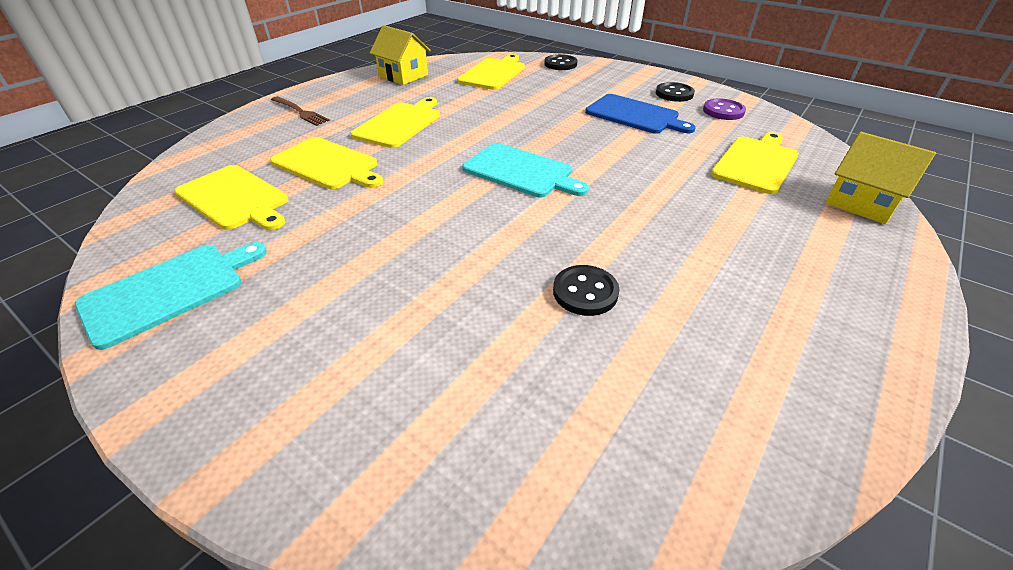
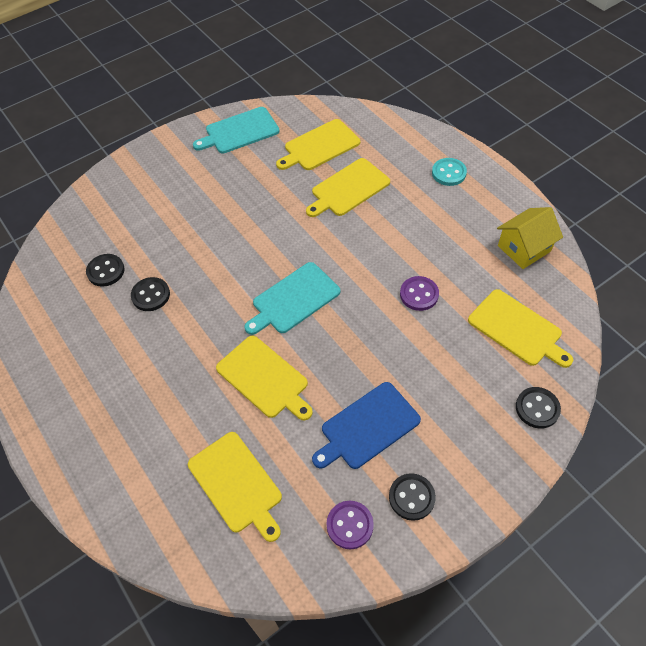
camera: 110 degrees right, 15 degrees up
(169, 290) = (239, 131): turquoise cutting board -> turquoise cutting board turned 90 degrees clockwise
(301, 112) = (449, 173): brown fork -> turquoise button
(399, 123) = (405, 234): yellow cutting board -> yellow cutting board (264, 378)
(477, 110) = (419, 294): none -> purple button
(569, 371) = (106, 271): none -> black button
(861, 203) = (146, 527): yellow house -> none

